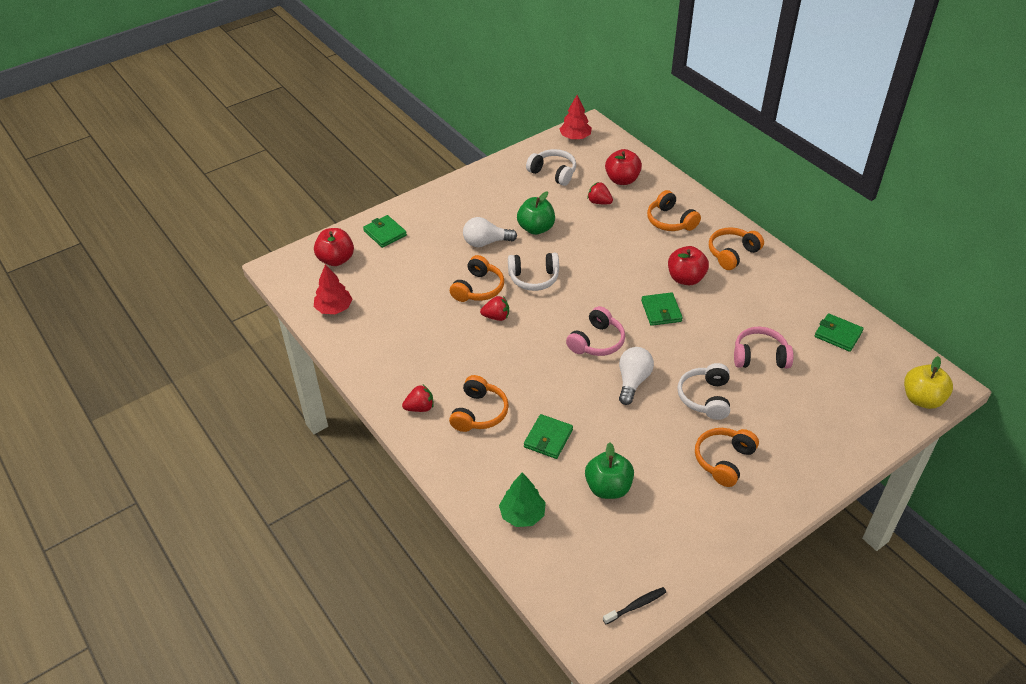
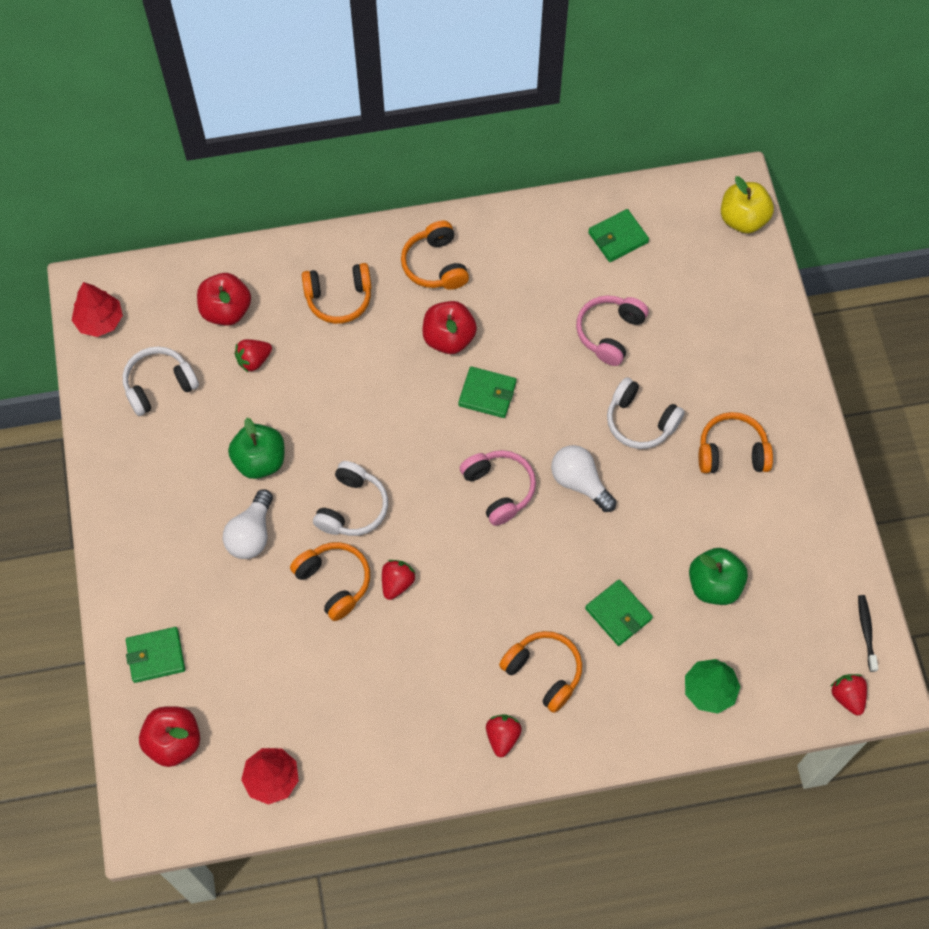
camera: 65 degrees left, 20 degrees up
(571, 611) = (847, 696): none -> red strawberry
(724, 460) = (732, 452): orange headphones -> orange headphones turned 120 degrees clockwise

